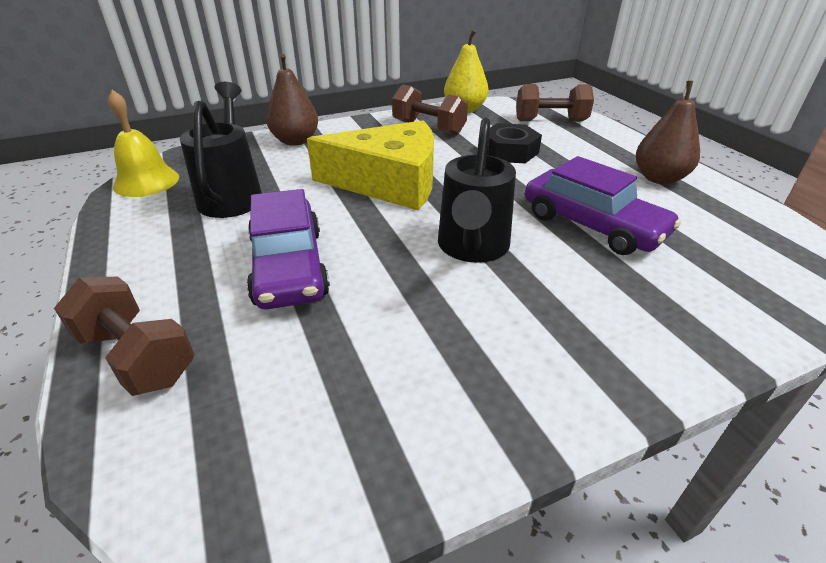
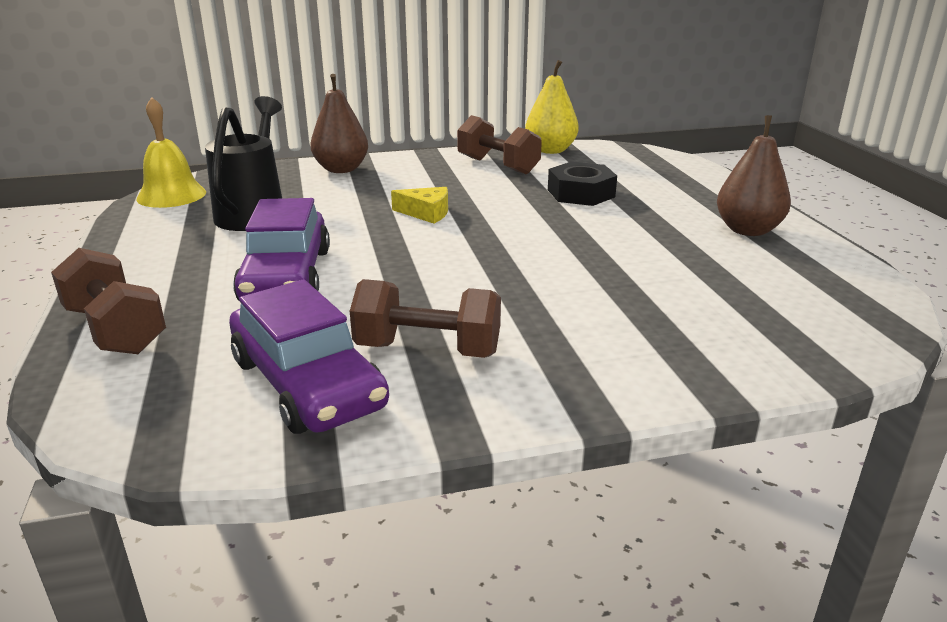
camera: 10 degrees right, 10 degrees down
(389, 182) = (426, 213): yellow cheese -> yellow cheese, size x0.41
(472, 248) = (487, 276): black watering can -> none
(550, 121) = (649, 167): brown dumbbell -> brown dumbbell (428, 350)
(592, 225) = (636, 266): purple car -> purple car (307, 383)

